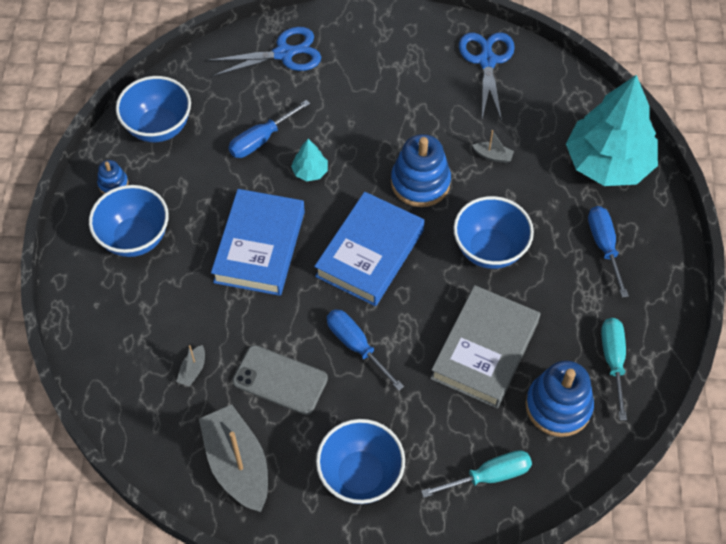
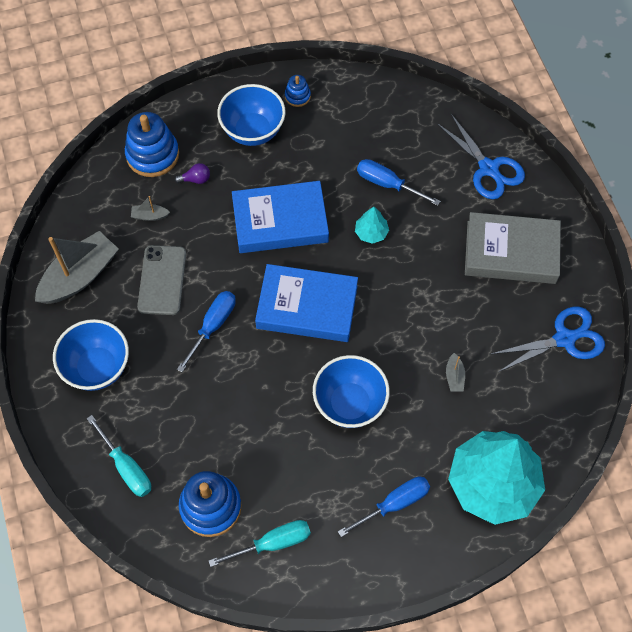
camera: 70 degrees right, 5 degrees up
(158, 127) = (366, 106): blue bowl -> none
(168, 311) = (195, 179): none -> purple light bulb
(420, 182) = (397, 324): blue stacking toy -> blue stacking toy (152, 155)
(484, 350) = (244, 429): grey book -> grey book (511, 252)

